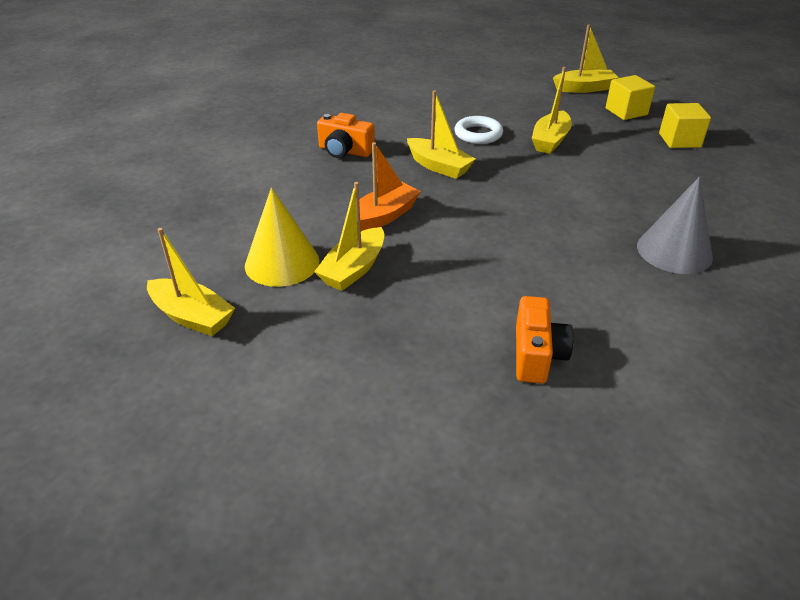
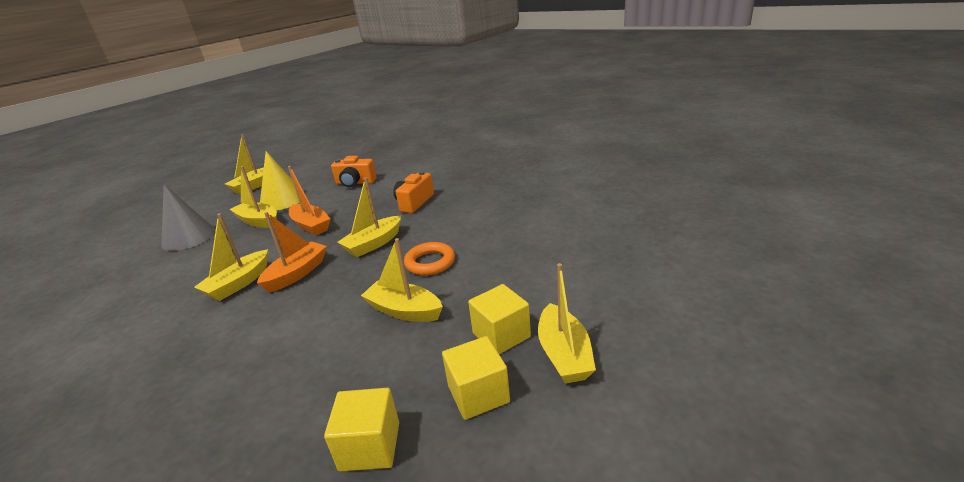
camera: 95 degrees right, 10 degrees down
(478, 134) = (430, 262): white ring -> orange ring
(496, 204) = (297, 273): none -> orange boat
(516, 241) = (238, 283): none -> yellow boat
(536, 355) = (116, 290): orange camera -> orange camera (355, 183)
(571, 105) = (501, 335): none -> yellow cube
(674, 251) = (146, 382): grey cone -> grey cone (189, 237)

